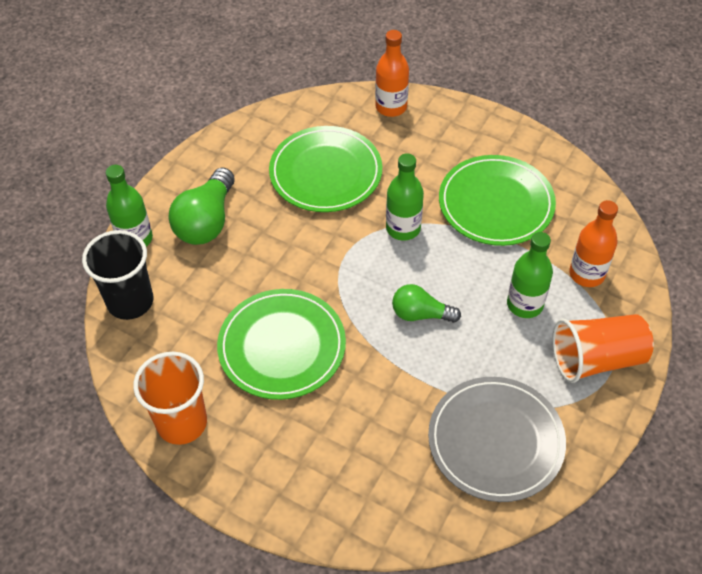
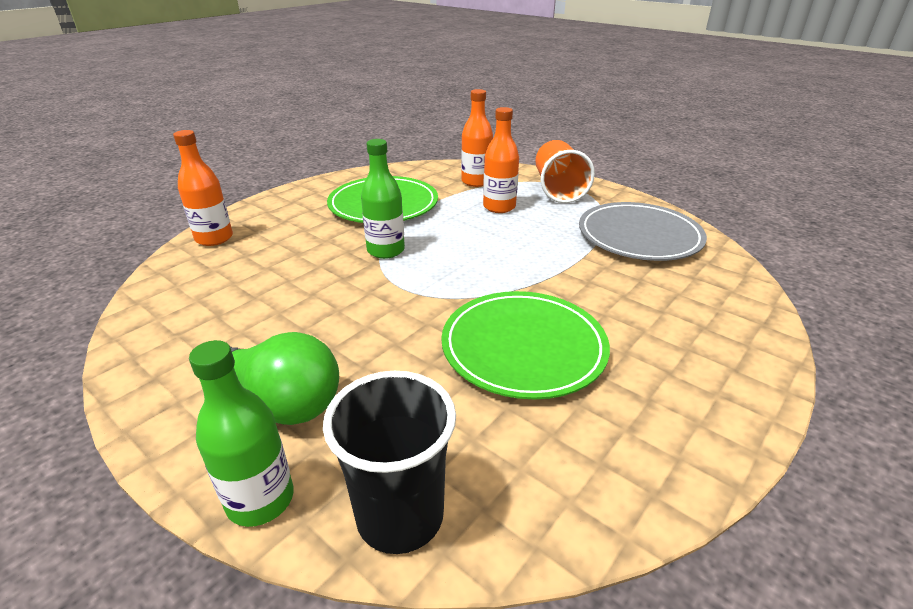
camera: 80 degrees left, 20 degrees down
(182, 423) = (647, 457): orange cup -> none
(325, 172) = (272, 288): green plate -> none
(421, 314) = (497, 253): green light bulb -> none
(524, 304) = (499, 207): green bottle -> orange bottle

